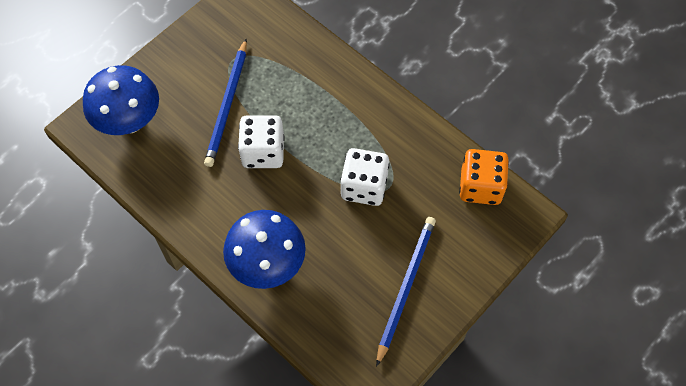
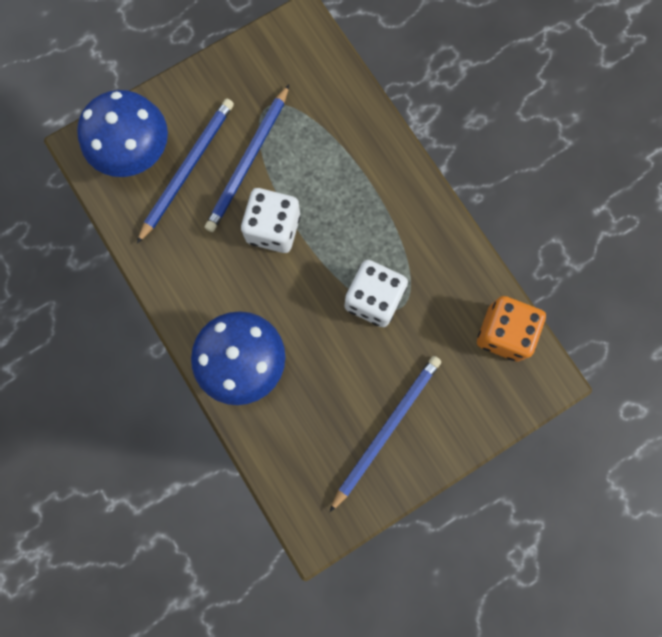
camera: 15 degrees right, 15 degrees up
(177, 123) = (187, 169): none -> blue pencil

